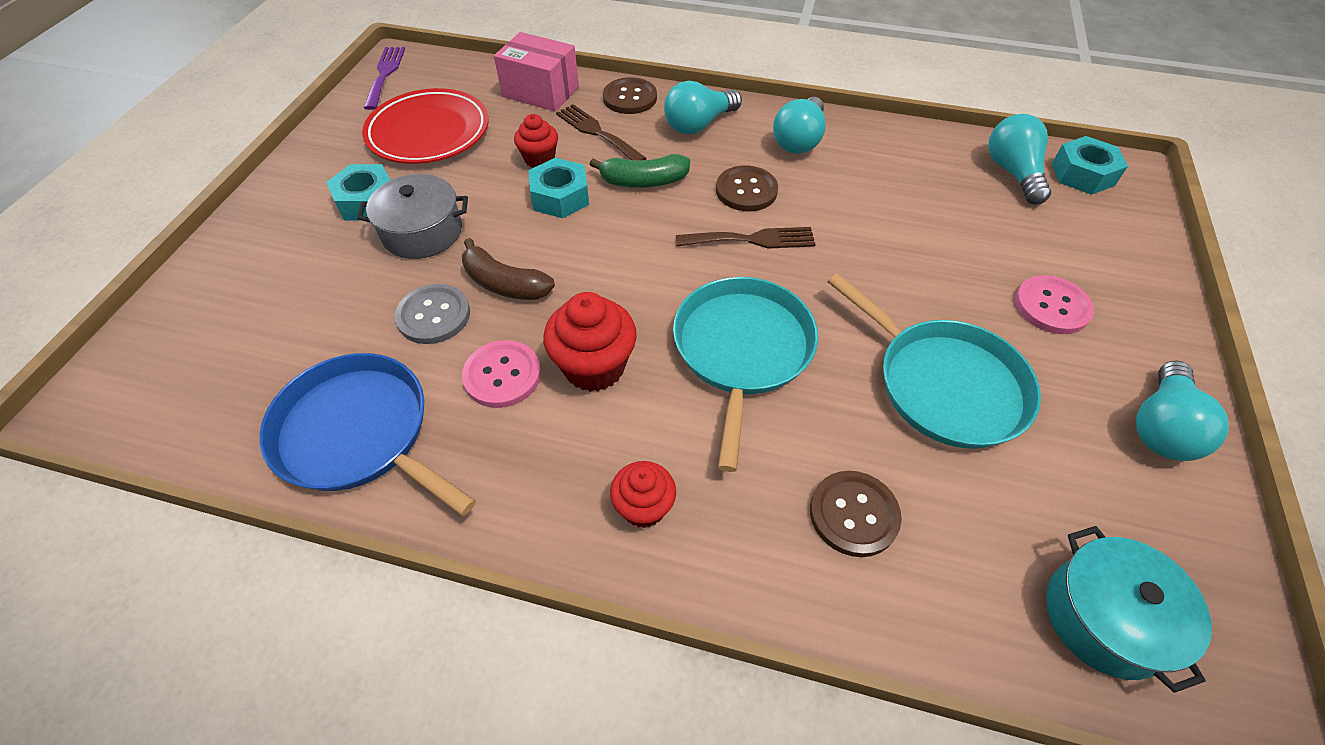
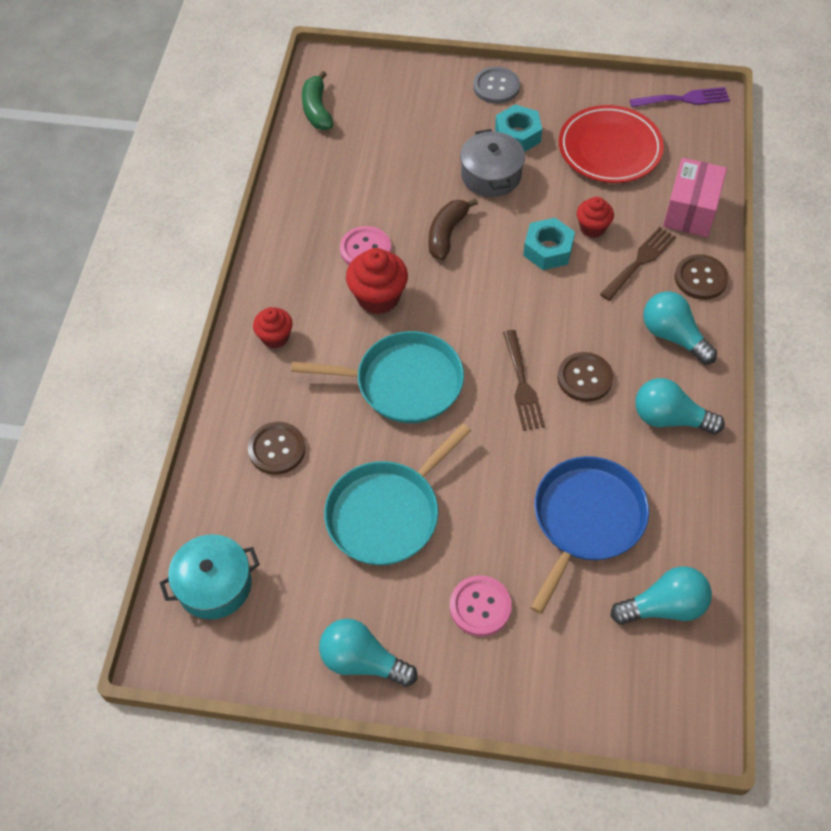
camera: 85 degrees right, 5 degrees up
(359, 434) = (315, 190): blue pan -> blue pan (586, 520)
(434, 315) = (411, 202): grey button -> grey button (496, 87)
(644, 181) = (580, 303): green banana -> green banana (317, 110)
(1082, 174) = (678, 676): turquoise nut -> none

